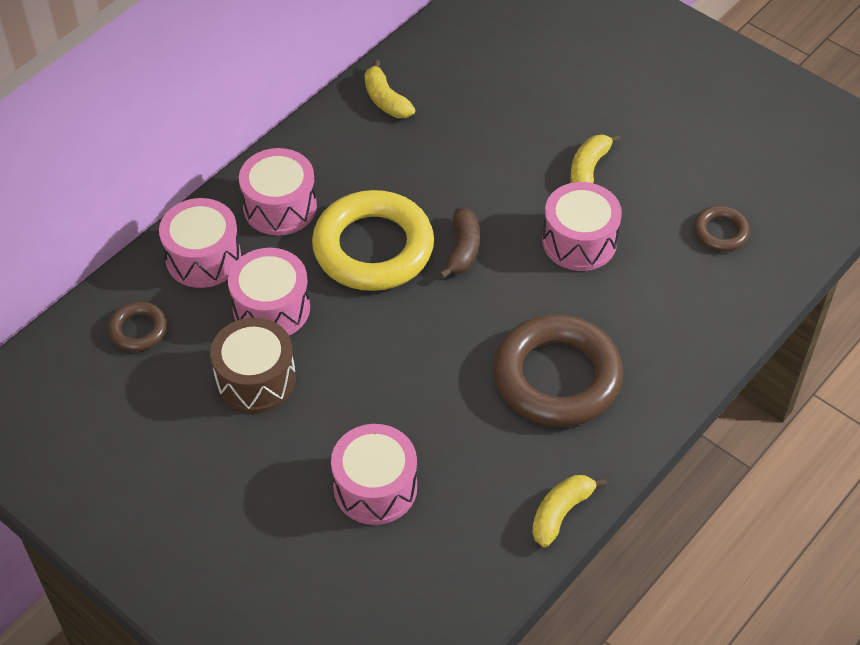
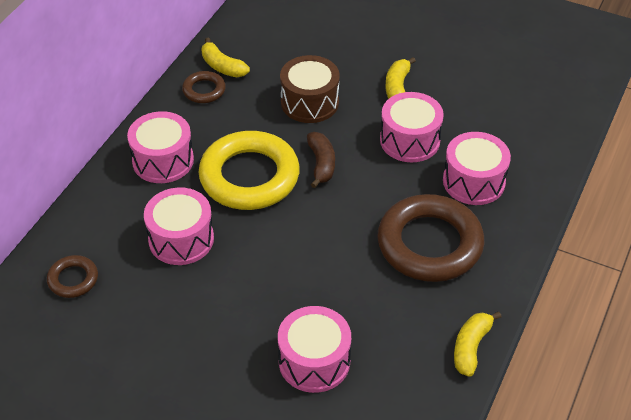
camera: 15 degrees left, 5 degrees down
(203, 257) = (111, 211): pink drum -> pink drum (473, 181)
(256, 379) = (186, 297): brown drum -> brown drum (309, 102)
(720, 232) = (513, 113): brown ring -> brown ring (204, 90)

